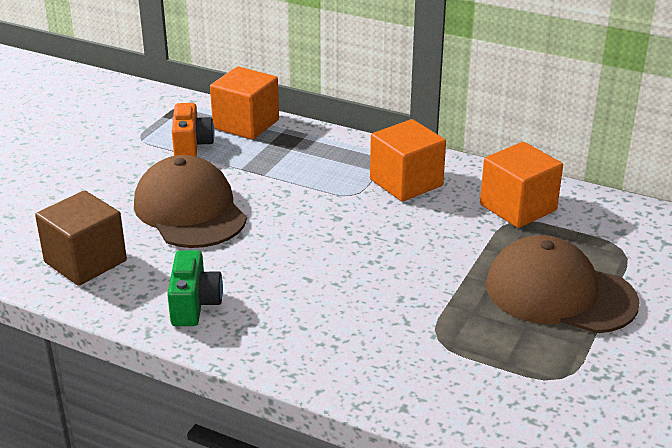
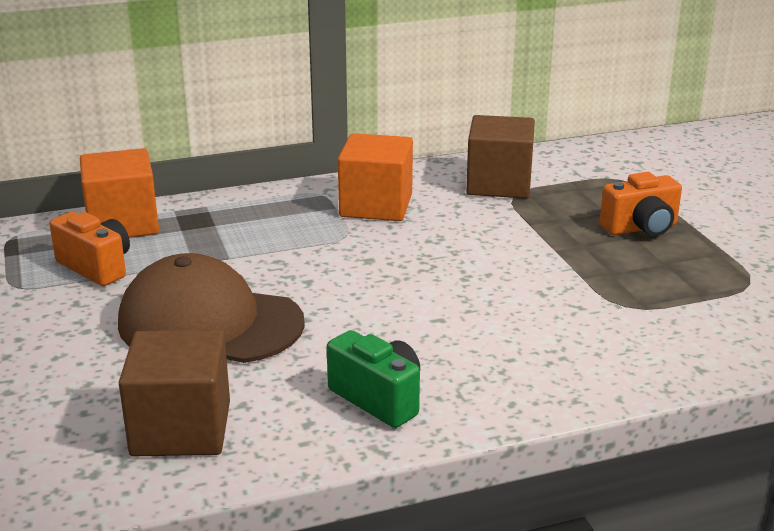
camera: 45 degrees left, 5 degrees down
(518, 207) = (499, 184): orange cube -> brown cube
(559, 293) = (641, 228): brown cap -> orange camera

